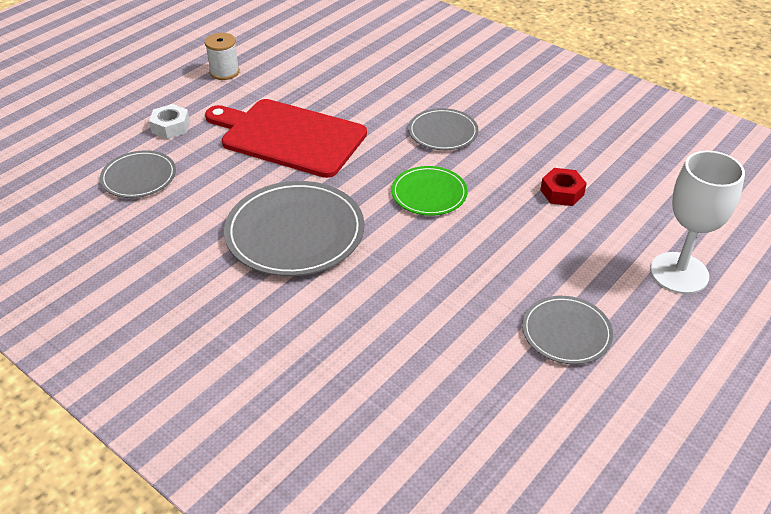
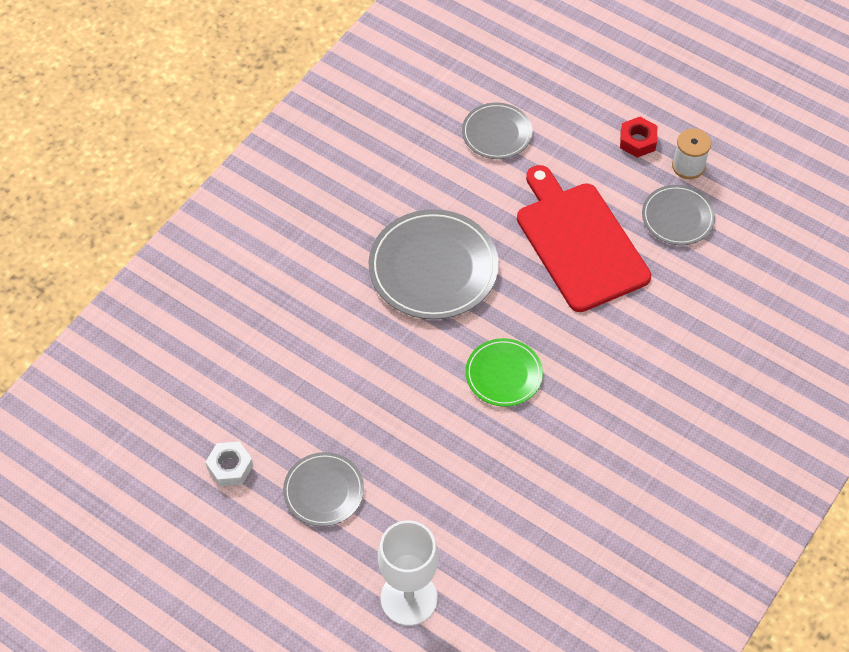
camera: 85 degrees right, 15 degrees up
(171, 127) = (579, 140): white nut -> white nut (230, 467)
(289, 137) = (579, 242): red cutting board -> red cutting board turned 45 degrees counterclockwise
(443, 132) = (611, 383): grey plate -> grey plate (677, 217)
(562, 192) = (521, 498): red nut -> red nut (637, 141)

